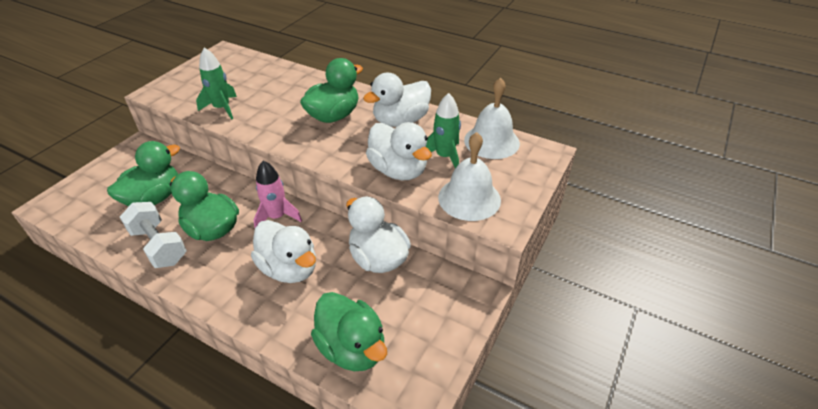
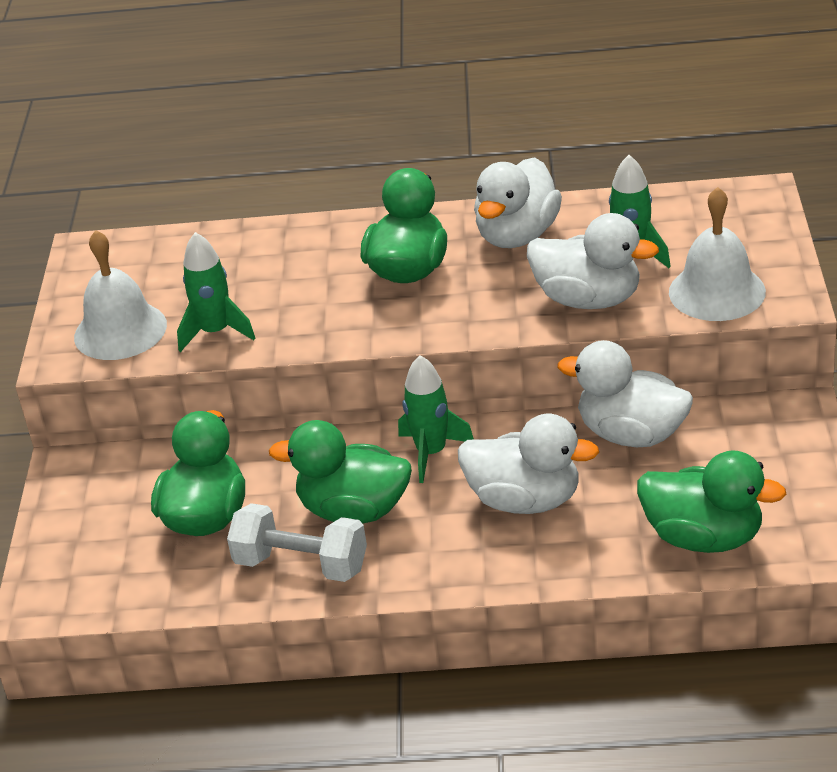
camera: 25 degrees left, 5 degrees down
(277, 217) = (431, 453): pink rocket -> green rocket
(491, 141) = (674, 210): white bell -> white bell (120, 330)

